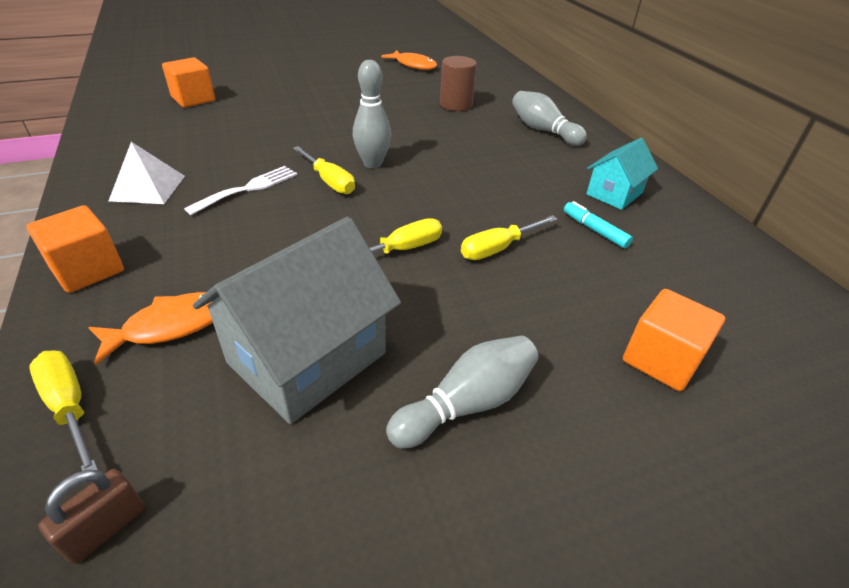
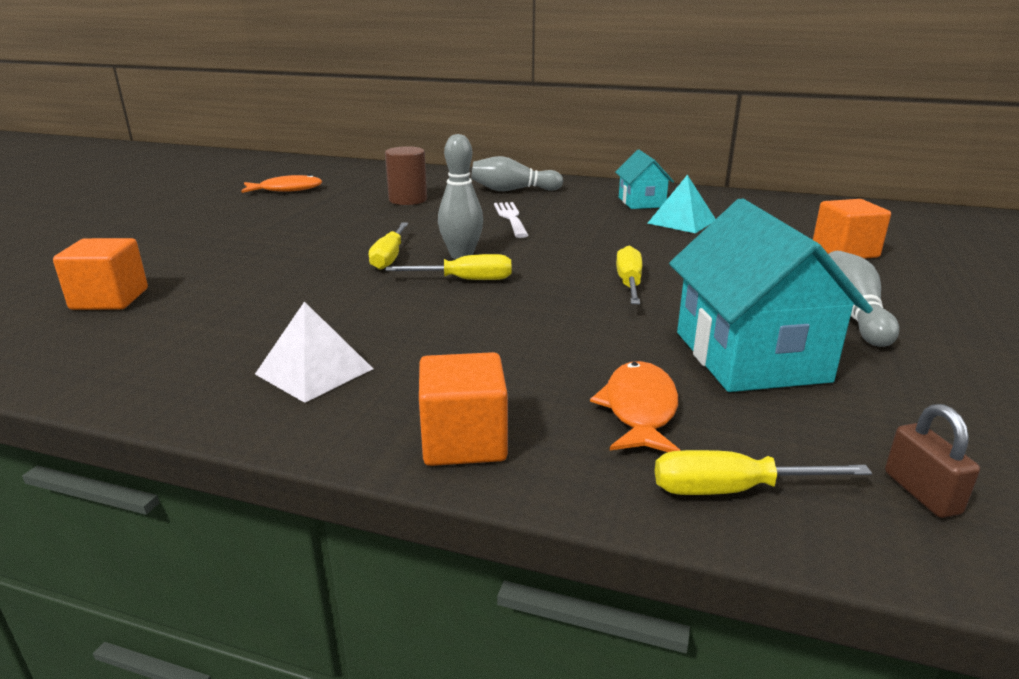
camera: 50 degrees left, 15 degrees down
(248, 188) = (416, 318): white fork -> white fork (510, 218)
(307, 358) = (750, 356): grey house -> turquoise house
(497, 249) = (669, 254): yellow screwdriver -> yellow screwdriver (389, 258)
(594, 230) = (682, 221): turquoise marker -> turquoise pyramid

